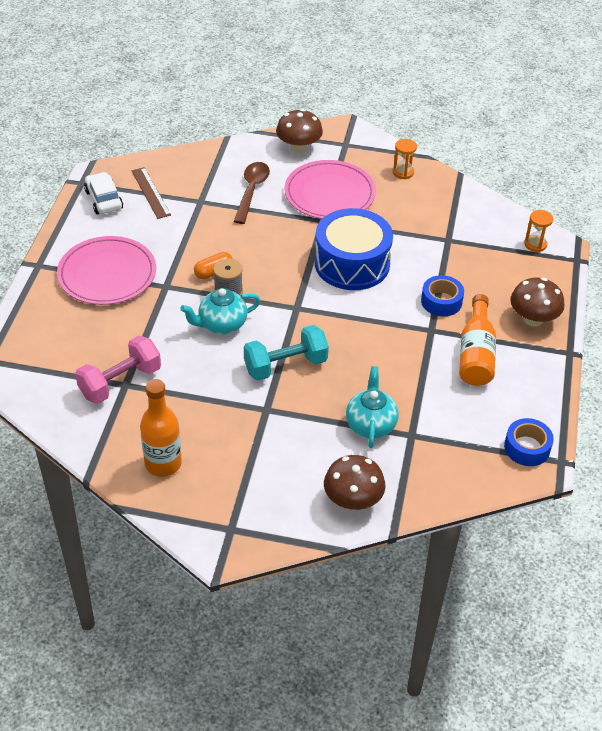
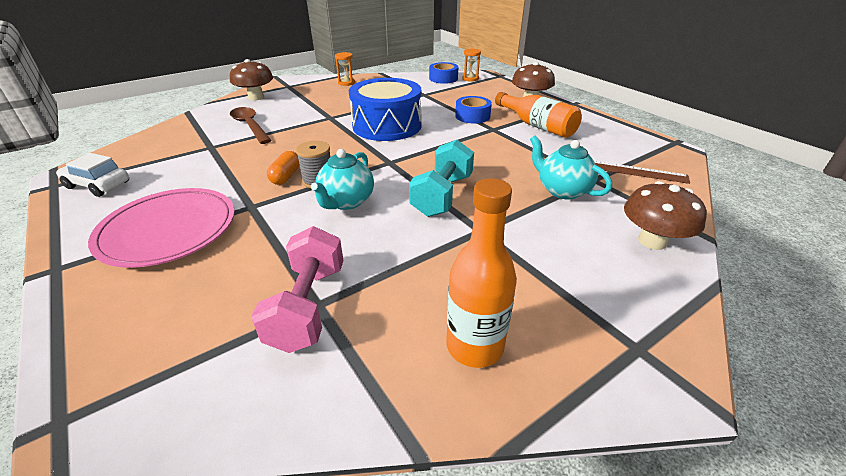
camera: 45 degrees left, 10 degrees down
(150, 192) = (150, 161): brown ruler -> brown ruler (637, 172)
(329, 194) = (314, 106): pink plate -> none
(527, 448) = (651, 146): blue tape -> blue tape (443, 78)

